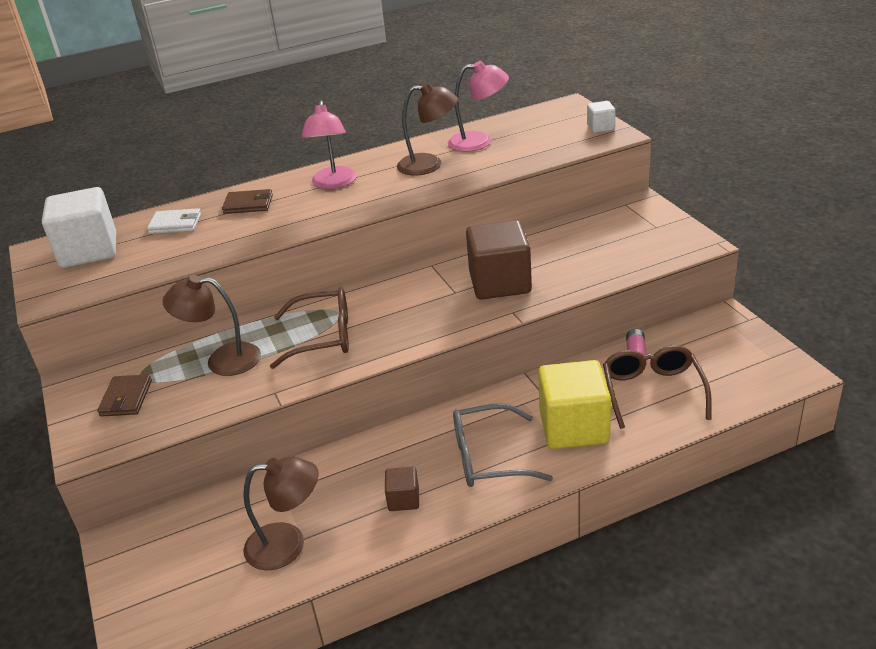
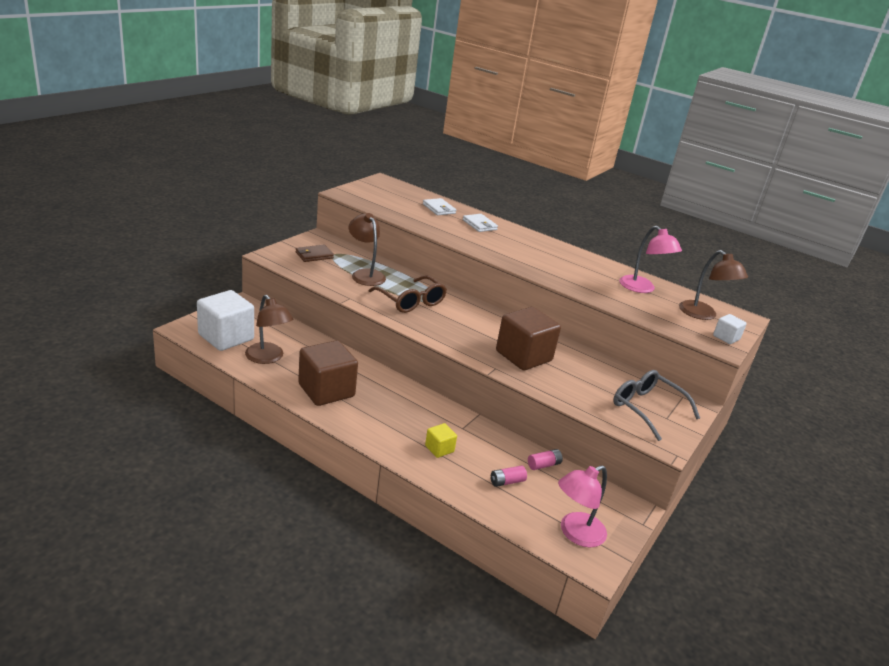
camera: 50 degrees right, 5 degrees down
(89, 251) = (392, 192): white cube -> white cube (226, 337)
(248, 204) = (479, 225): brown wallet -> white wallet
(334, 183) = (530, 246): pink lamp -> pink lamp (575, 533)
(403, 499) = (326, 390): brown cube -> brown cube, size x2.11
(429, 165) = (589, 275): brown lamp -> brown lamp (703, 315)
(488, 457) = (384, 416): grey glasses -> grey glasses (646, 408)
(574, 427) = (439, 449): yellow cube -> yellow cube, size x0.47
(652, 391) = (507, 482): brown glasses -> pink battery

